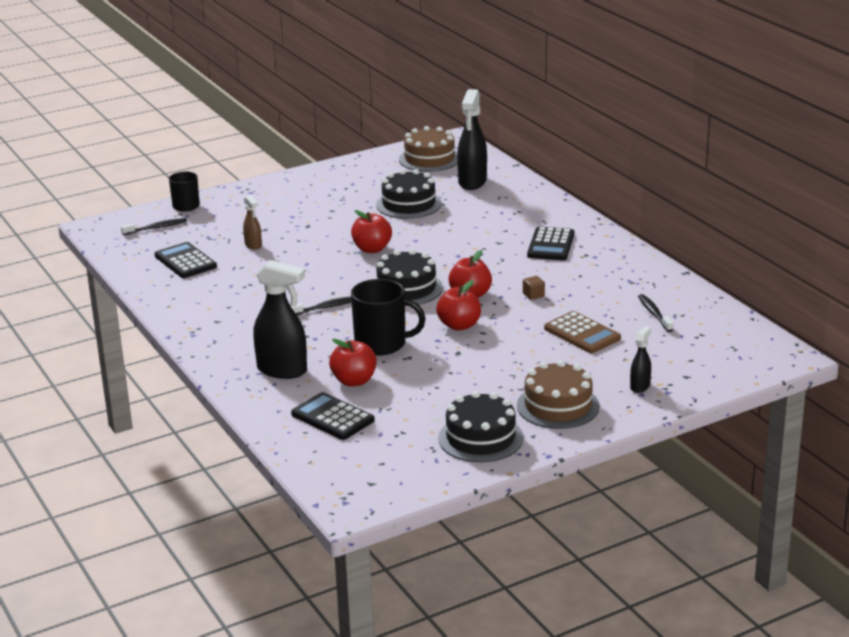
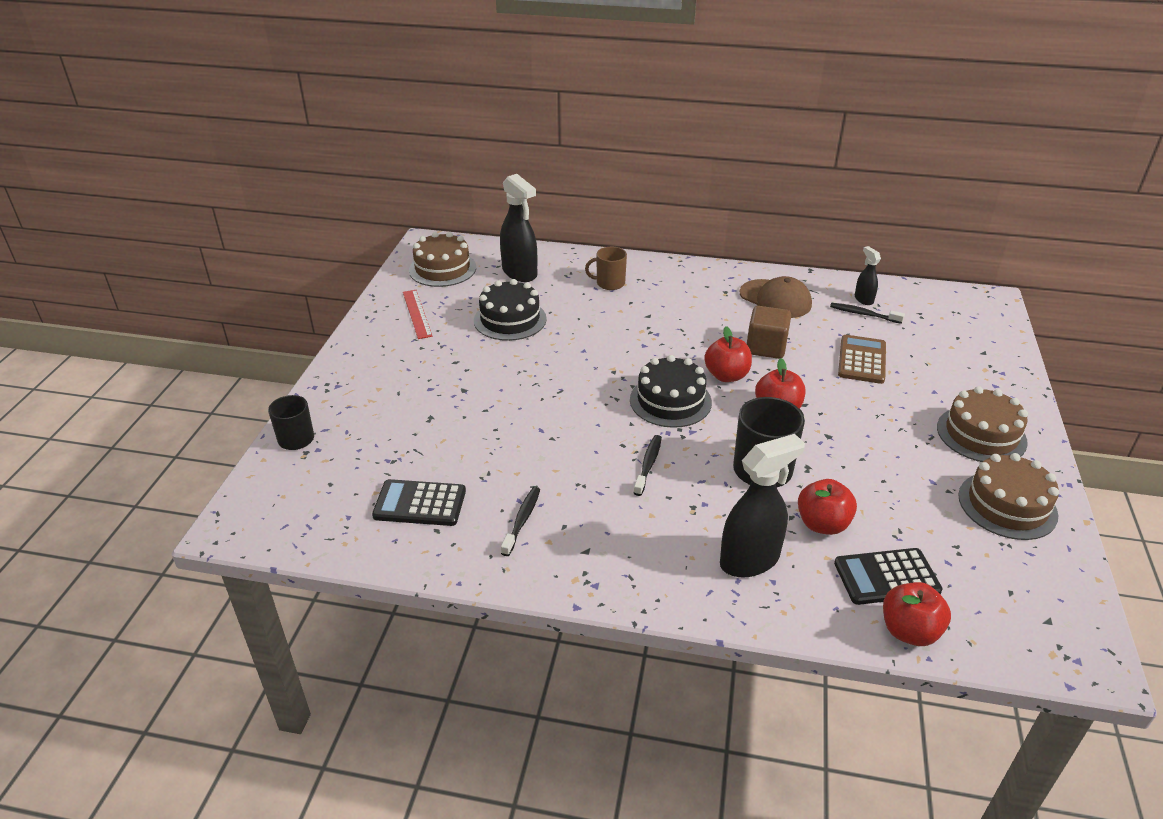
camera: 50 degrees left, 10 degrees up
(156, 228) = (310, 484): black toothbrush -> black toothbrush (522, 520)
(253, 245) = (453, 441): brown spray bottle -> none
(363, 176) = (417, 313): none -> red ruler
(372, 249) = (567, 380): red apple -> red apple (909, 631)
(480, 438) = (1007, 505): black cake -> brown cake
(517, 214) = (609, 283): none -> brown mug
(533, 295) = (766, 347): brown cube -> brown cube, size x2.10
(551, 245) = (687, 297): black calculator -> none
(582, 333) = (862, 360): brown calculator -> brown calculator turned 75 degrees counterclockwise
(611, 275) = (775, 299): none -> brown cap
(640, 386) = (982, 380): black spray bottle -> black spray bottle (863, 299)

